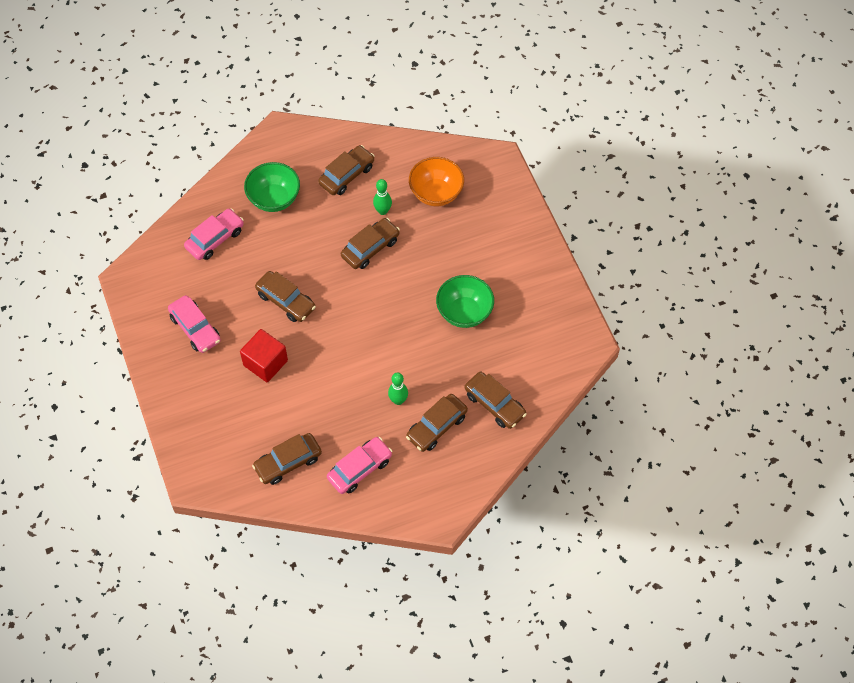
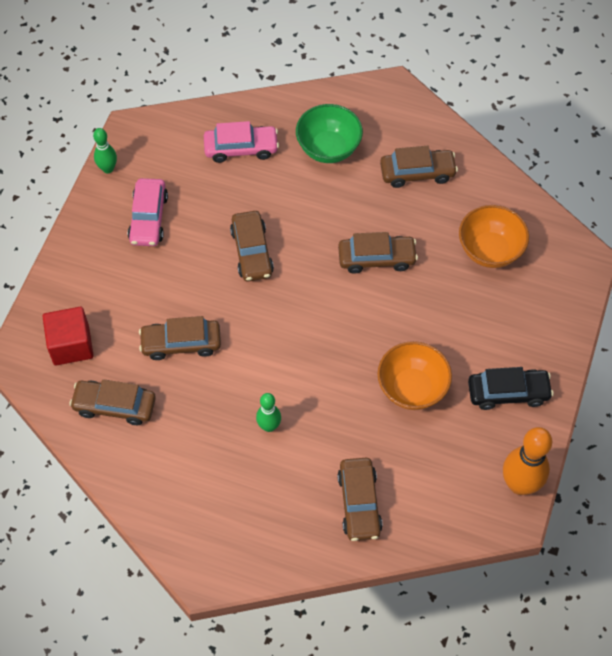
camera: 40 degrees right, 0 degrees up
(265, 363) = (180, 296): red cube -> red cube (71, 345)
(360, 469) = (173, 464): pink car -> none
(383, 211) = (421, 231): green bowling pin -> green bowling pin (108, 169)
(436, 426) = (282, 481): brown car -> brown car (181, 343)
(464, 312) = (412, 388): green bowl -> orange bowl
(523, 273) = (508, 393): none -> black car
(577, 322) = (519, 484): none -> orange bowling pin

